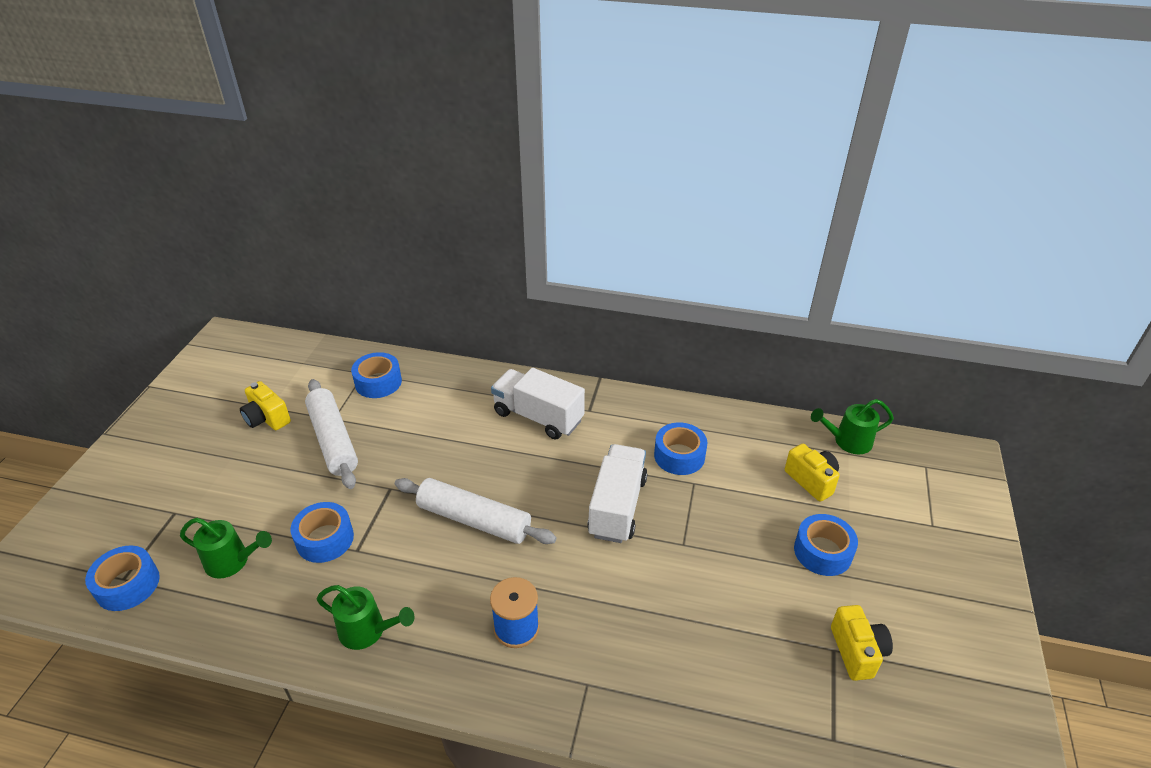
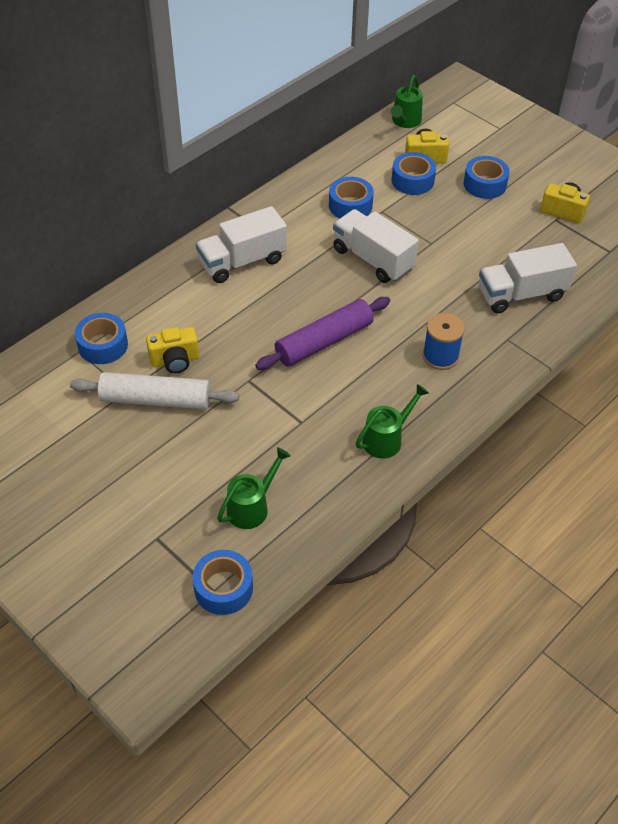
camera: 60 degrees left, 10 degrees up
(267, 418) = (81, 439): yellow camera -> yellow camera (175, 360)
(325, 539) = (273, 439): blue tape -> blue tape (412, 180)
(474, 520) = (324, 341): white rolling pin -> purple rolling pin
(672, 667) = (521, 294): none -> white truck

